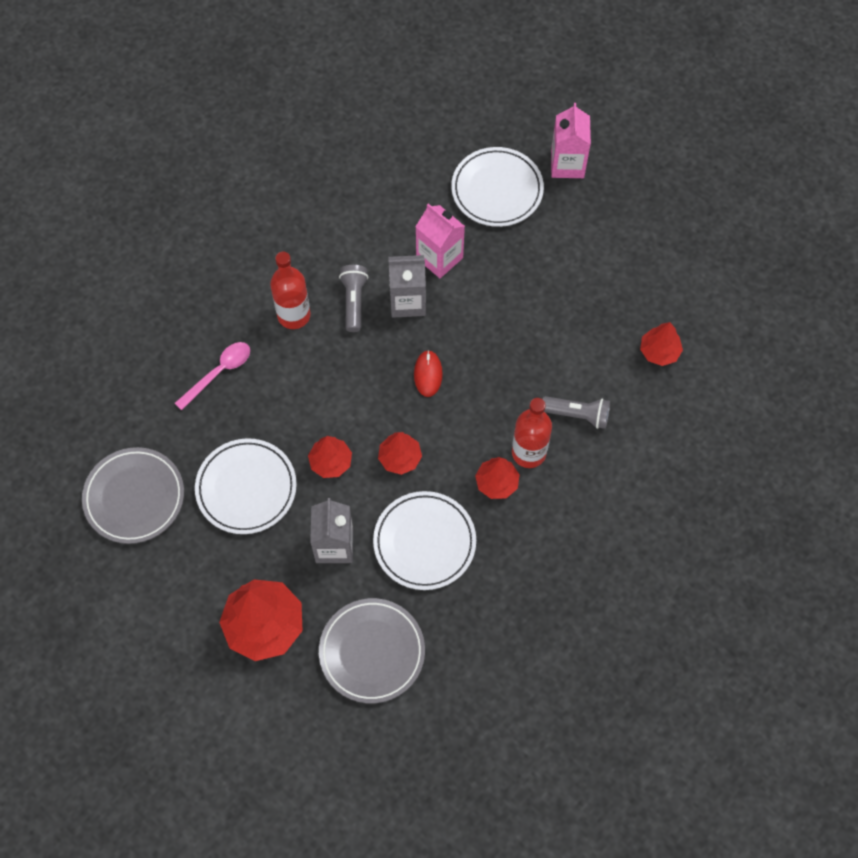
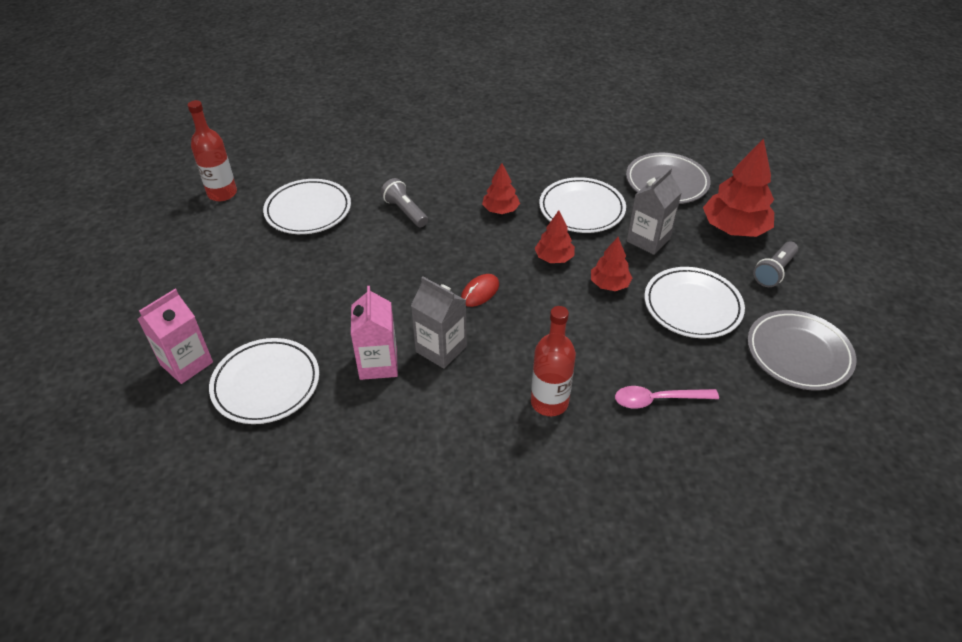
camera: 140 degrees left, 20 degrees down
(354, 301) = (485, 378): grey flashlight -> grey flashlight (774, 271)
(528, 452) = (461, 212): red bottle -> red bottle (222, 193)
(659, 351) = (308, 210): red tree -> white plate

